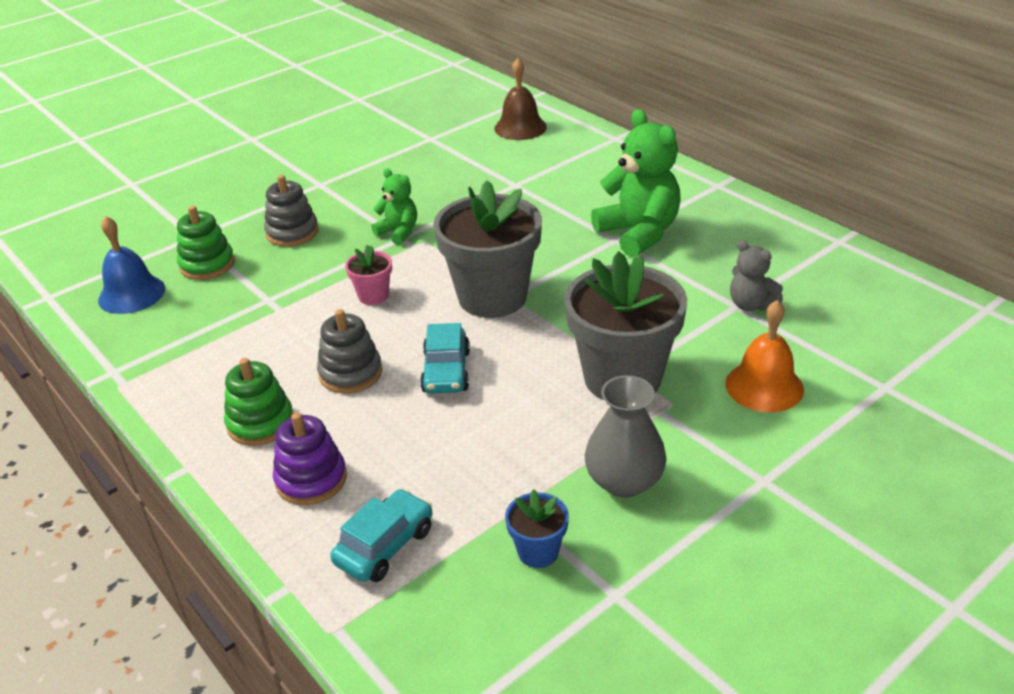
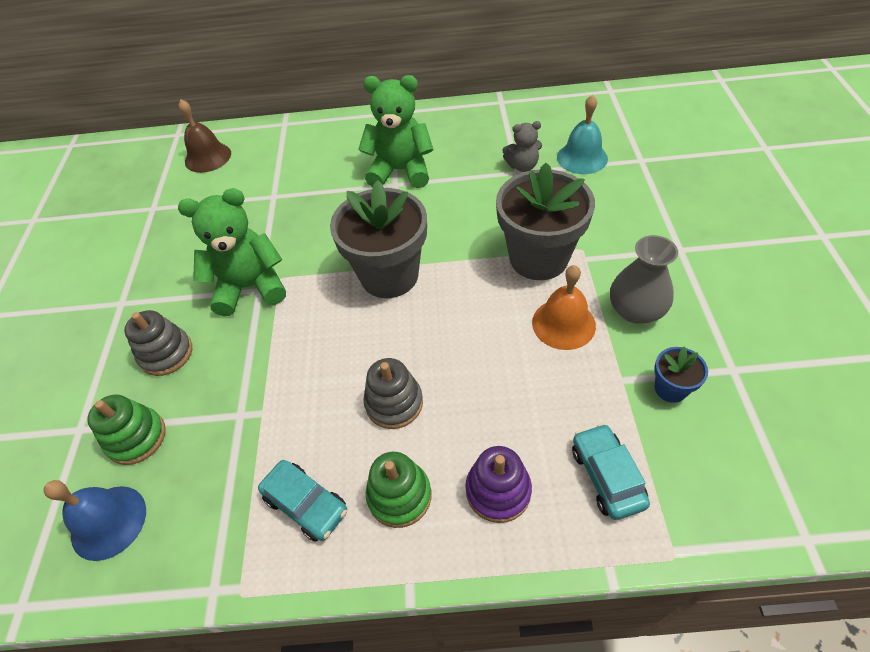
camera: 50 degrees left, 15 degrees up
(373, 296) = (313, 342): pink flower pot -> none
(398, 232) = (250, 287): green teddy bear -> green teddy bear, size x1.83
(446, 371) = (447, 344): turquoise car -> turquoise car (306, 504)
(764, 386) = (600, 203): orange bell -> orange bell (563, 324)
(824, 340) = (582, 158): none -> turquoise bell

